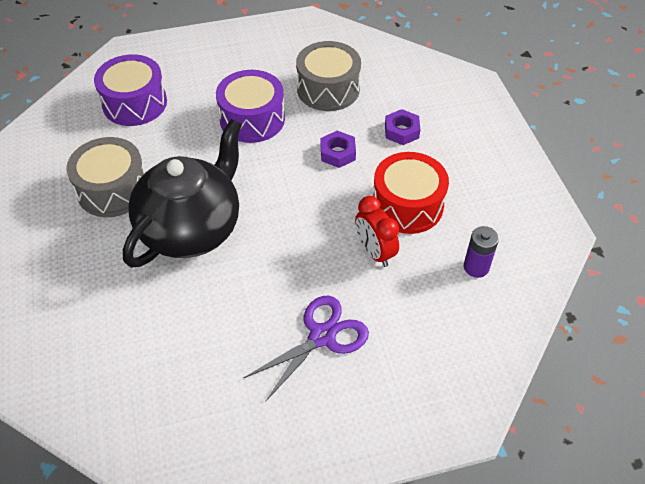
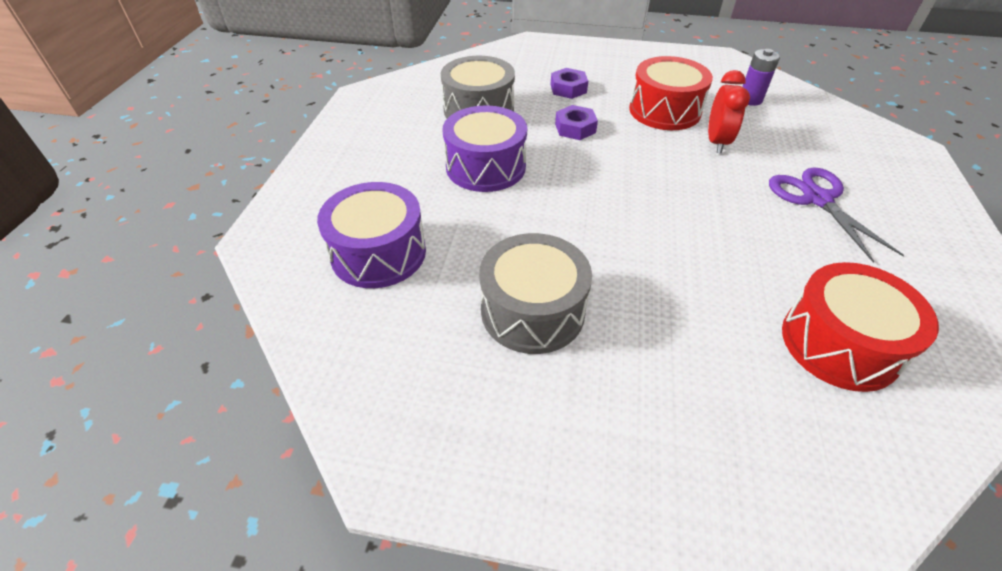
camera: 65 degrees left, 5 degrees down
(143, 359) = (839, 344): none -> red drum
(192, 228) = (637, 253): black teapot -> none
(374, 252) = (716, 142): red clock -> red clock turned 75 degrees counterclockwise

